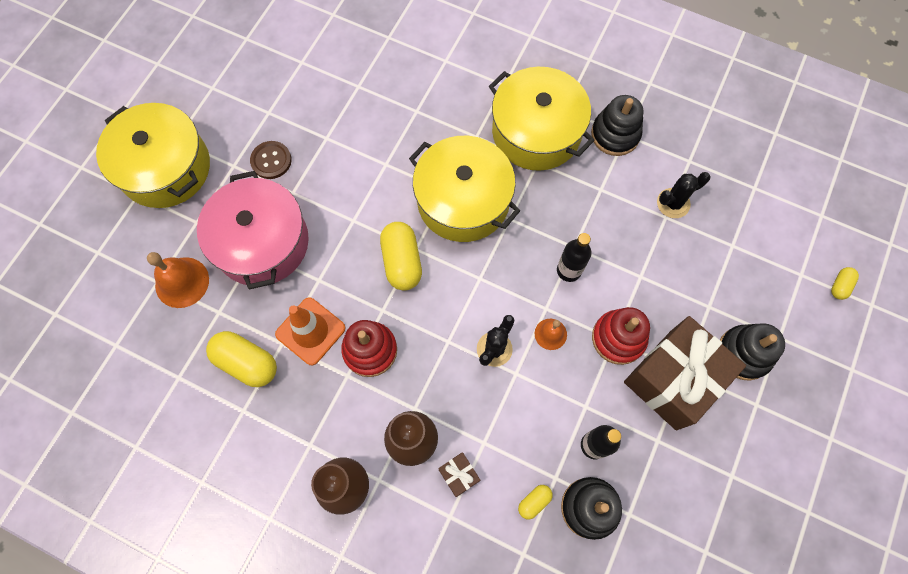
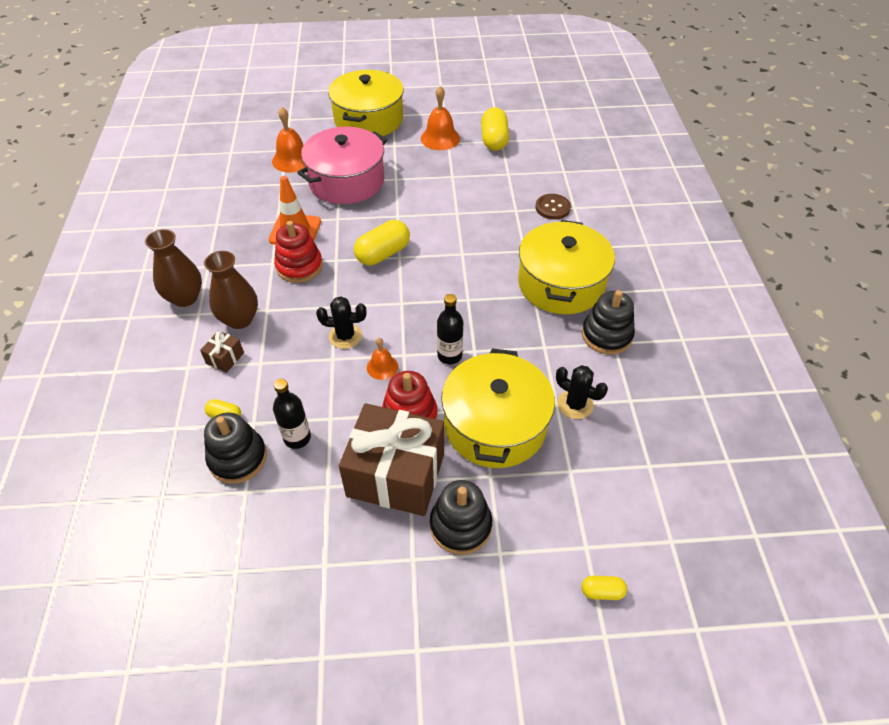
camera: 60 degrees right, 20 degrees down
(247, 362) = (252, 211): yellow capsule -> yellow capsule (494, 140)
(254, 115) = (440, 138): none -> orange bell
(271, 161) = (412, 159): brown button -> brown button (552, 208)
(463, 200) = (461, 266): yellow pot -> yellow pot (495, 425)

